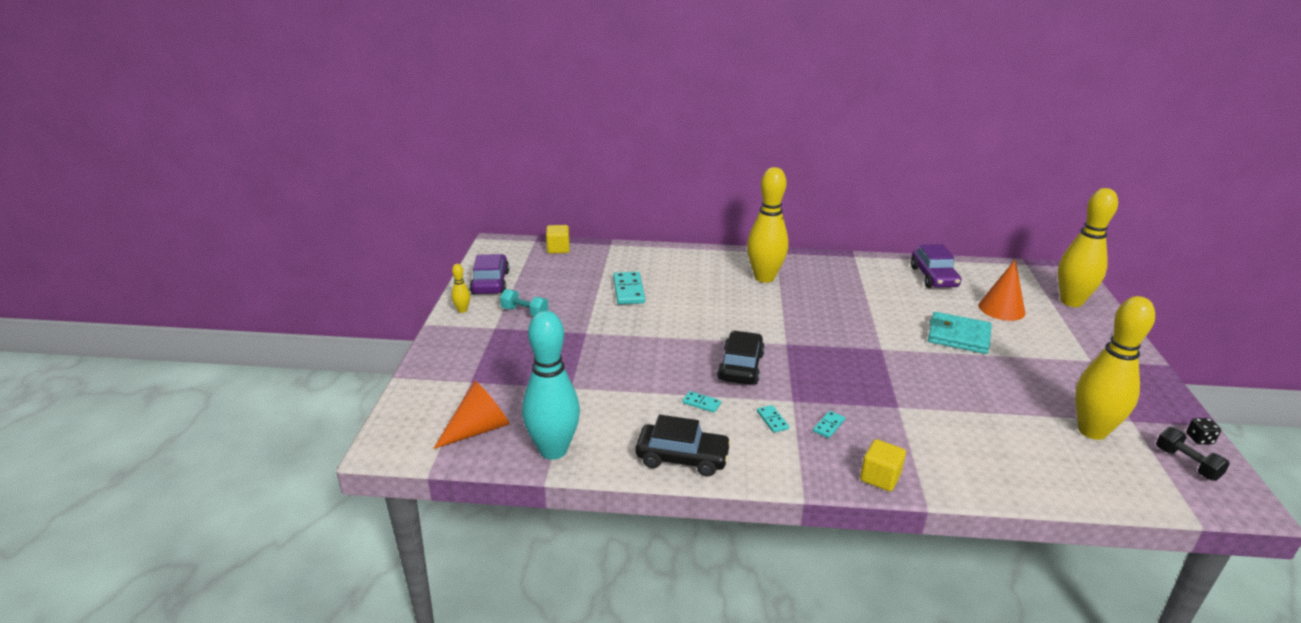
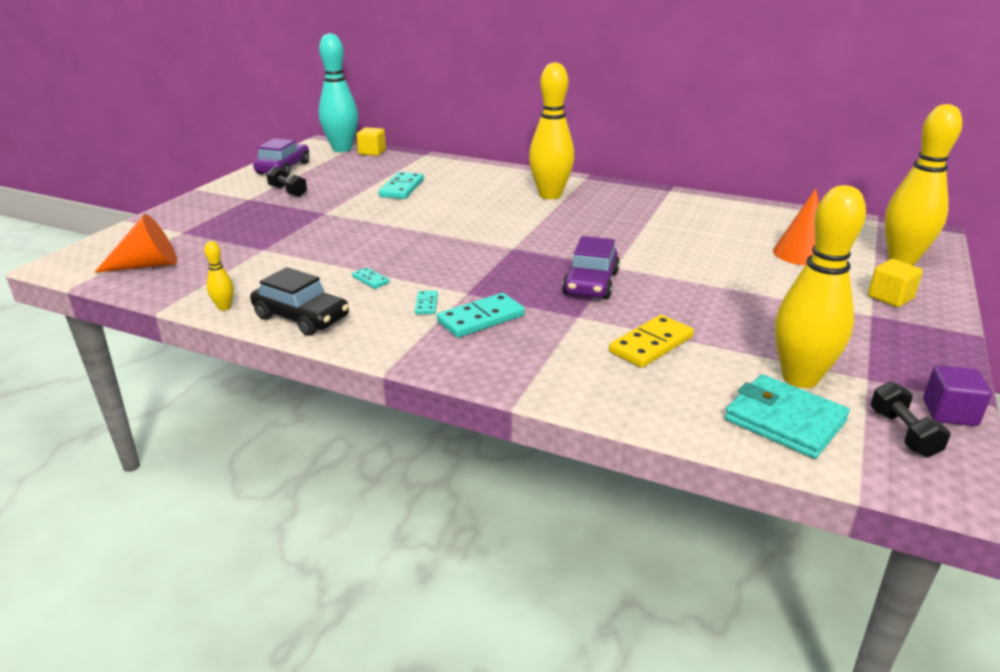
camera: 20 degrees right, 0 degrees up
(462, 310) = (236, 183): yellow bowling pin -> yellow bowling pin (224, 307)
(524, 312) = (288, 192): turquoise dumbbell -> black dumbbell
(553, 450) = (192, 291): turquoise bowling pin -> turquoise bowling pin (342, 149)
(740, 367) = (443, 258): black car -> none
(829, 426) = (481, 319): turquoise domino -> turquoise domino, size x1.92
(880, 477) = (487, 371): yellow cube -> yellow cube (890, 298)
(933, 277) = (745, 217): purple car -> purple car (591, 283)
(958, 336) = (719, 269): turquoise wallet -> turquoise wallet (784, 420)
(972, 423) = (651, 344): none -> yellow domino
(1199, 439) = (949, 413): black dice -> purple cube

